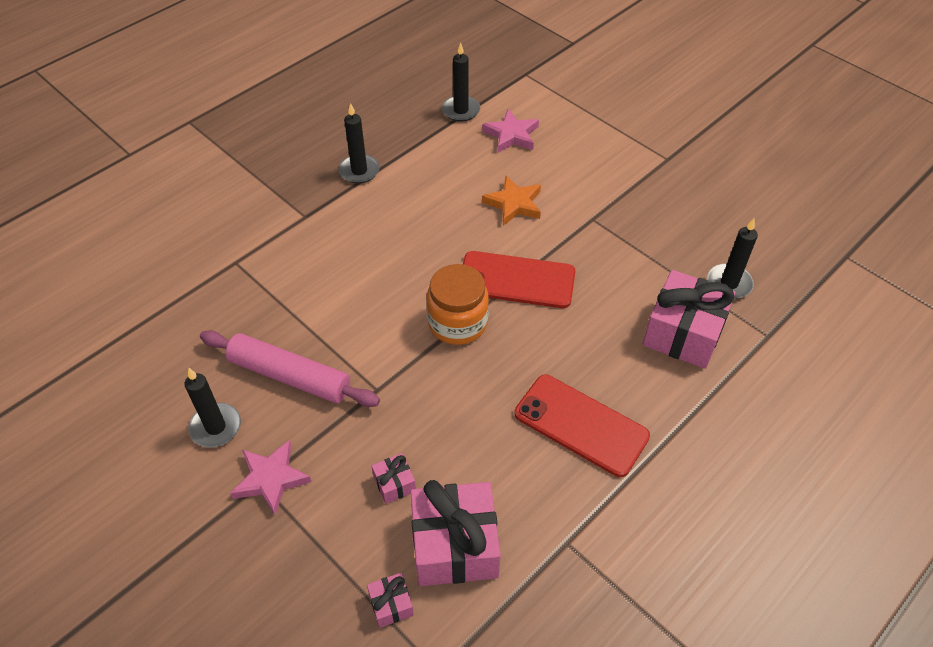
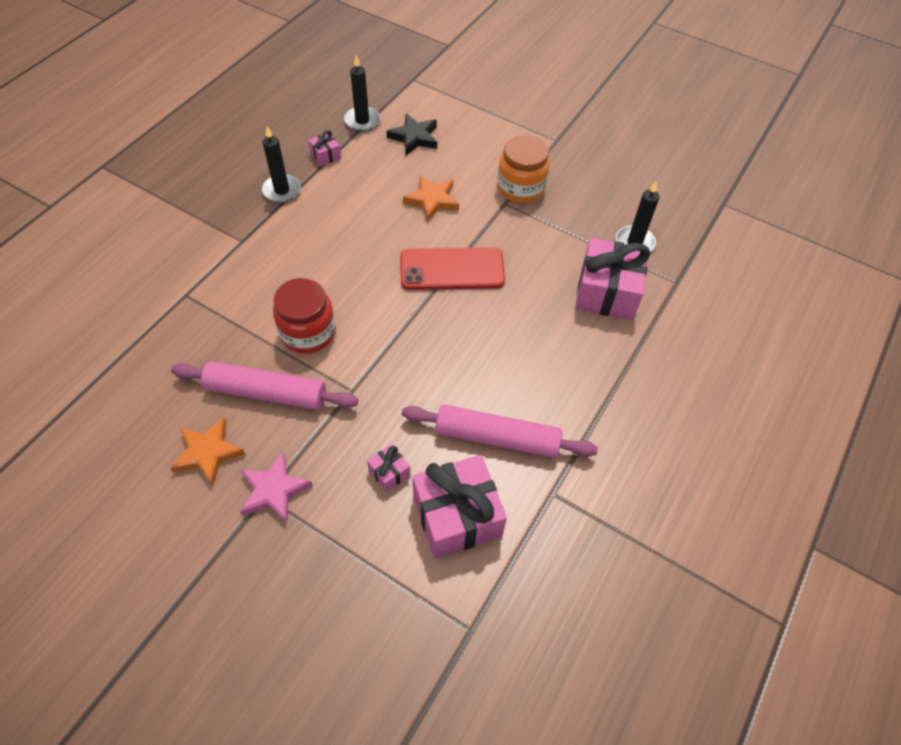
camera: 15 degrees left, 5 degrees up
(215, 427) = (208, 453): black candle -> orange star
(348, 321) = (308, 332): none -> red jar
(391, 604) = (414, 580): pink gift -> pink gift (326, 155)
(457, 323) = (409, 317): orange jar -> orange jar (521, 188)
(511, 135) = (414, 137): pink star -> black star
(520, 469) = (497, 437): none -> pink rolling pin
(581, 425) = (540, 388): red phone -> none

